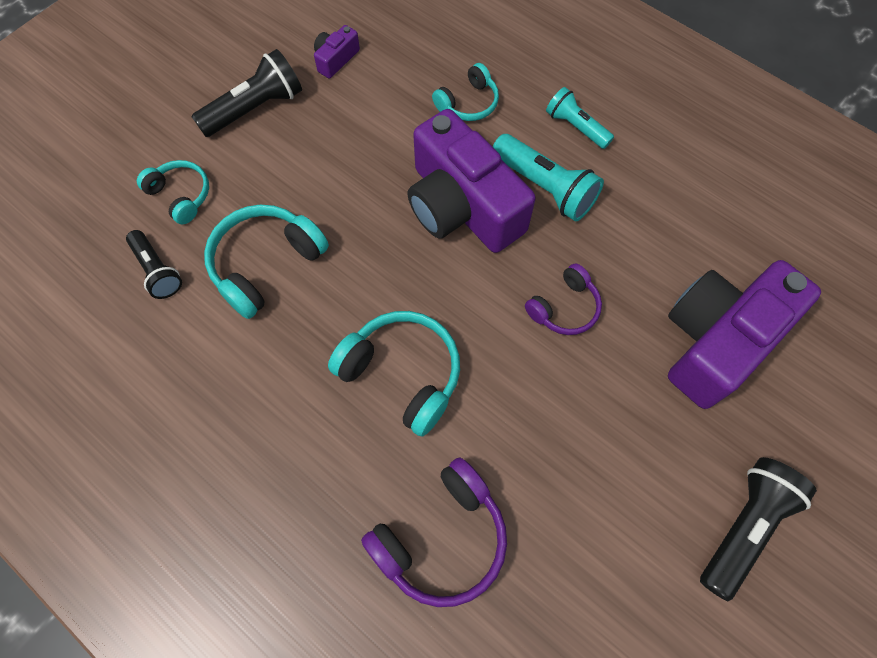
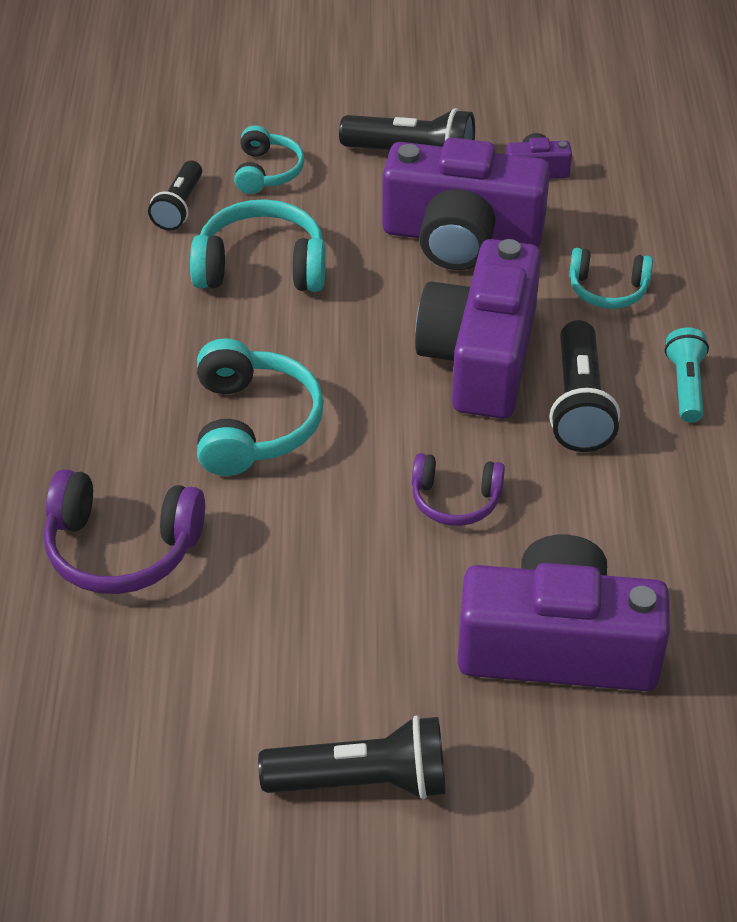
camera: 50 degrees right, 20 degrees down
(352, 138) = (461, 237): none -> purple camera
(545, 187) = (579, 405): turquoise flashlight -> black flashlight

